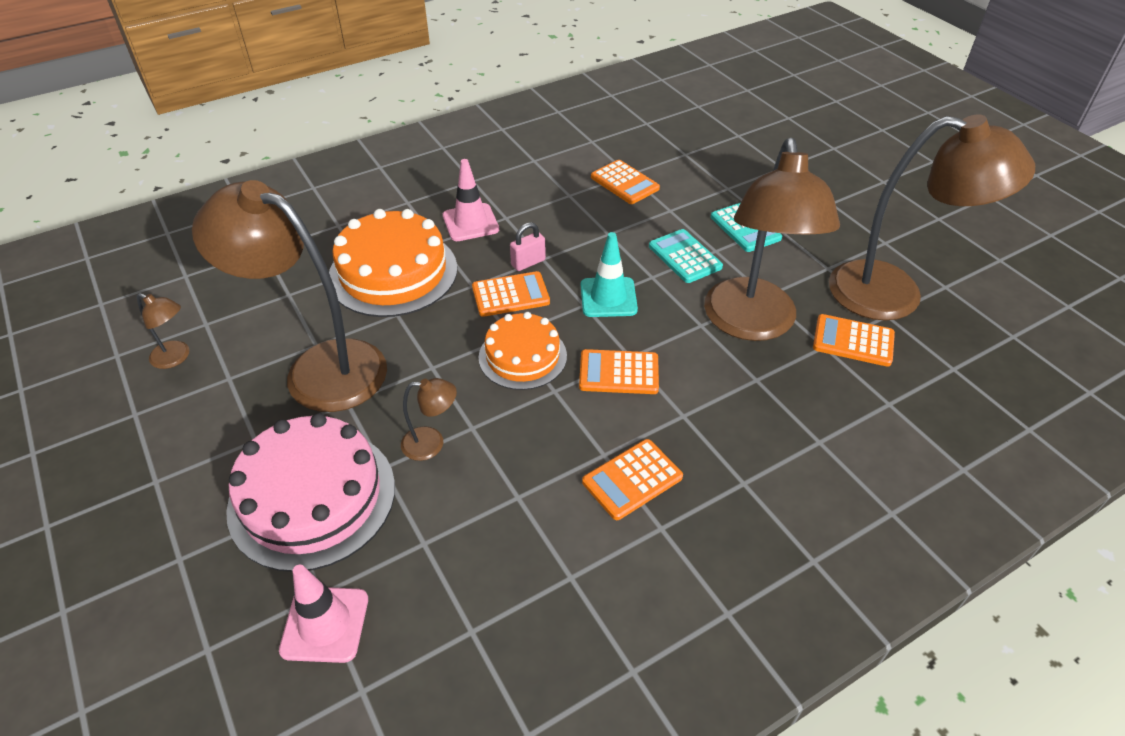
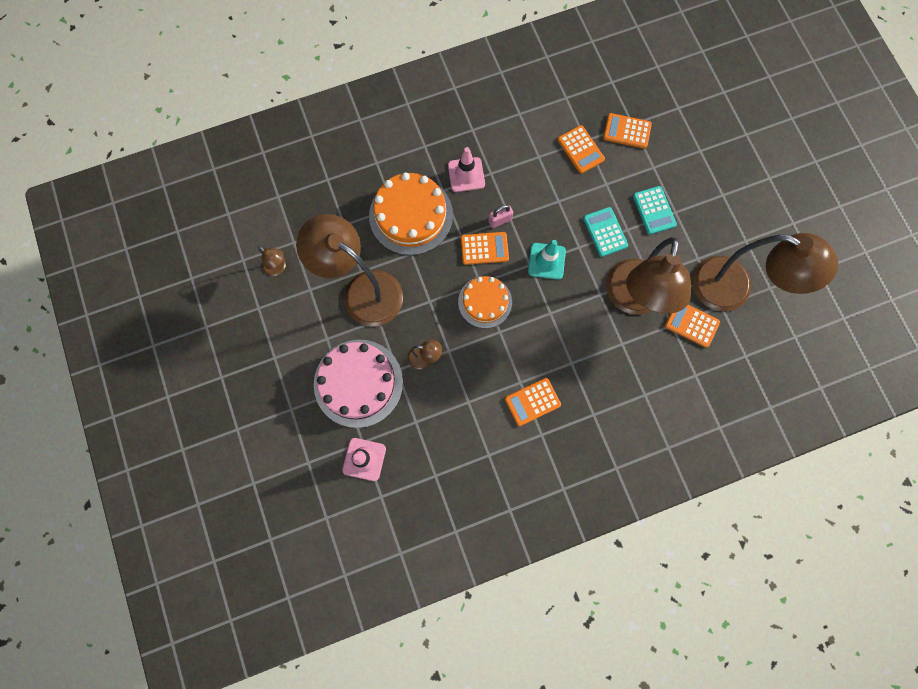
camera: 10 degrees right, 30 degrees up
(619, 373) = (540, 324): orange calculator -> orange calculator (627, 131)

